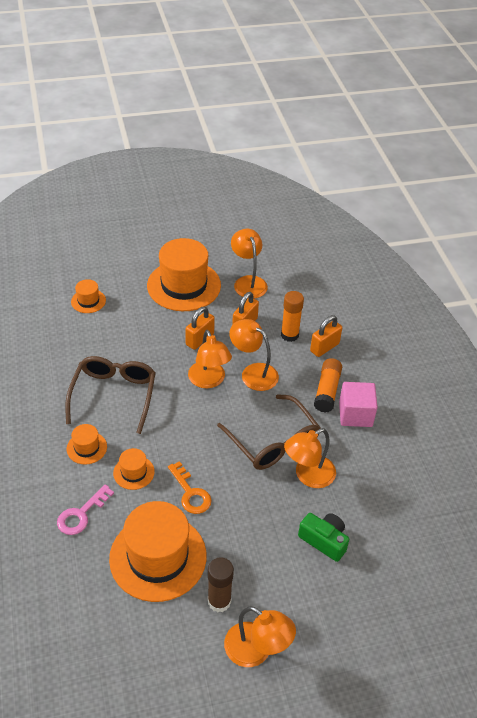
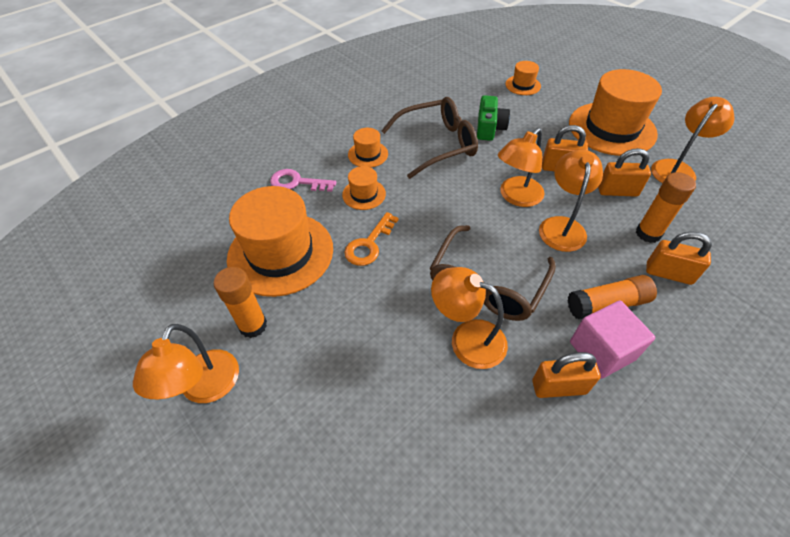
camera: 65 degrees right, 5 degrees up
(219, 601) = (253, 325): brown glue stick -> orange glue stick
(324, 540) = (387, 396): green camera -> green camera (489, 128)
(366, 449) = (559, 387): none -> orange padlock

